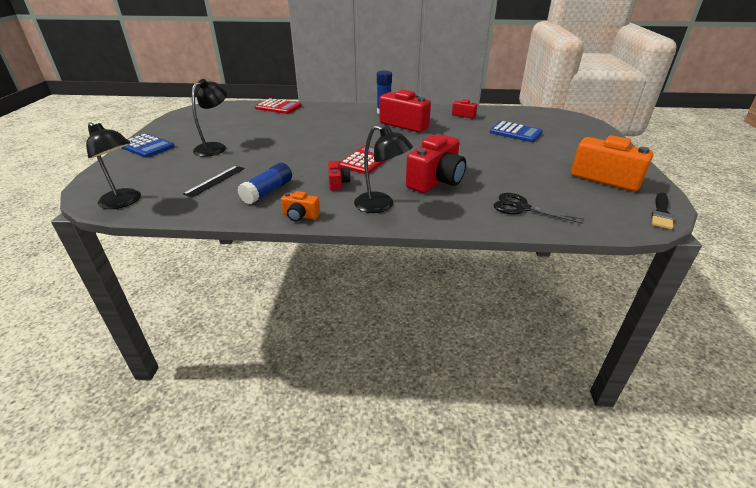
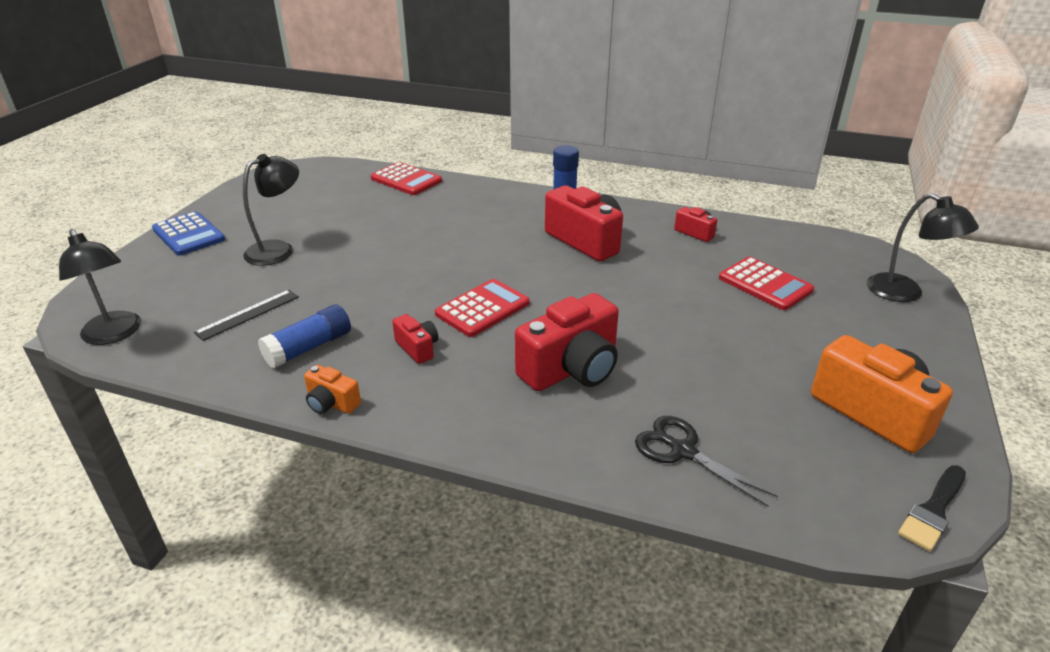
camera: 15 degrees right, 0 degrees up
(338, 183) = (417, 348): red camera -> red camera turned 45 degrees counterclockwise
(381, 206) = (459, 405): black lamp -> black lamp (905, 293)
(515, 132) = (765, 284): blue calculator -> red calculator

